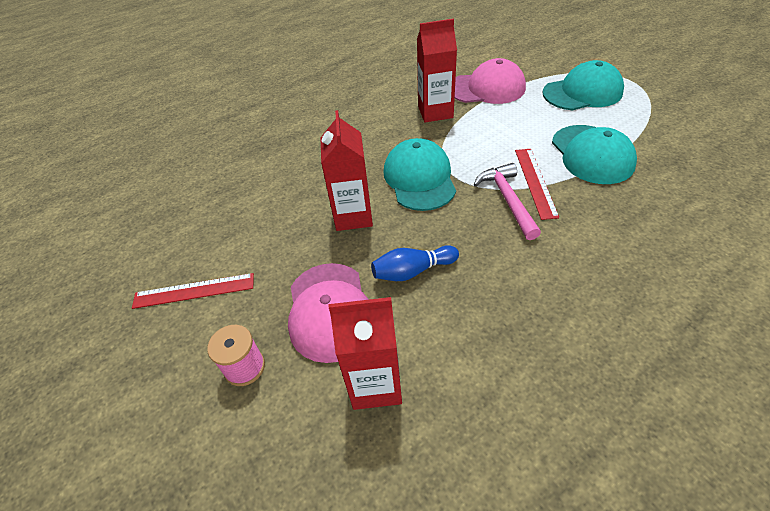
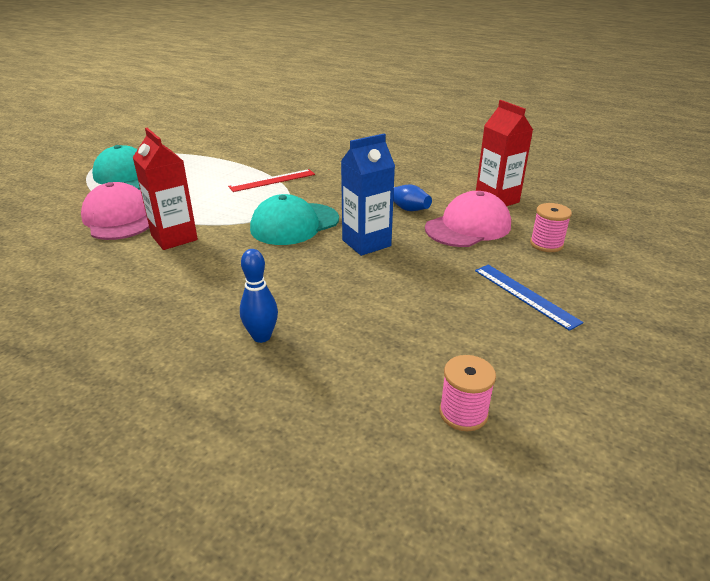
camera: 120 degrees left, 15 degrees down
(142, 199) = (463, 413): none -> pink spool
(194, 290) = (525, 295): red ruler -> blue ruler
(278, 137) = (261, 336): none -> blue bowling pin
(353, 216) = (366, 243): red carton -> blue carton
(507, 200) = (300, 187): pink hammer -> none
(592, 154) = (227, 166): turquoise cap -> none

